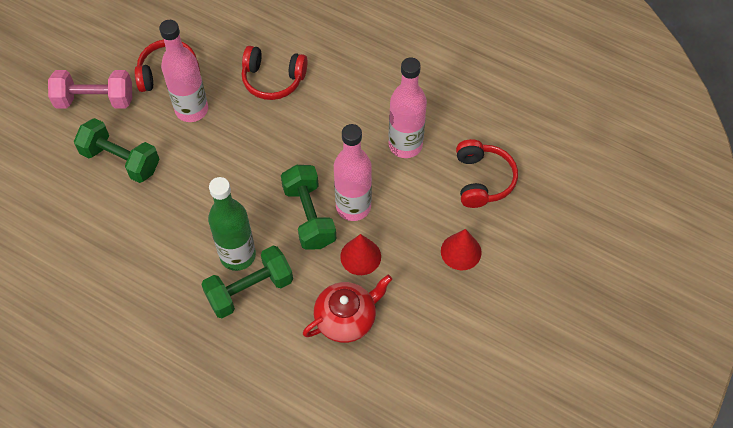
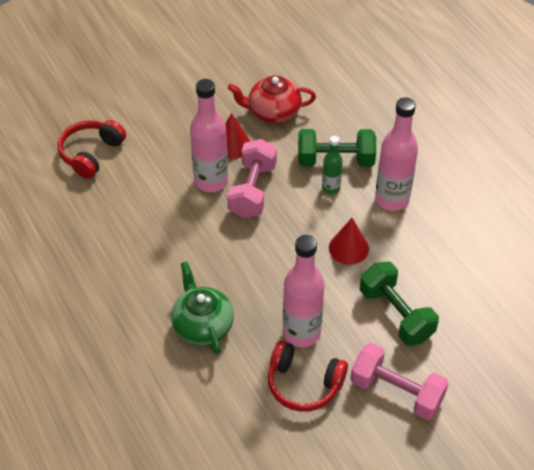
camera: 150 degrees left, 10 degrees down
(238, 255) = (331, 188): green bottle -> green bottle, size x0.54
(273, 79) = (202, 325): red headphones -> green teapot
(309, 216) = (252, 190): green dumbbell -> pink dumbbell
(405, 145) = (129, 208): pink bottle -> pink bottle (392, 199)
(461, 251) = (153, 115): red cone -> red cone (348, 248)

